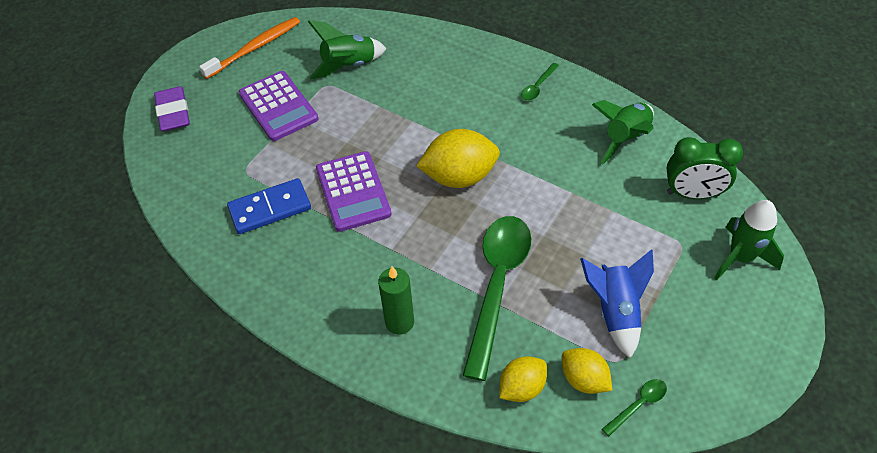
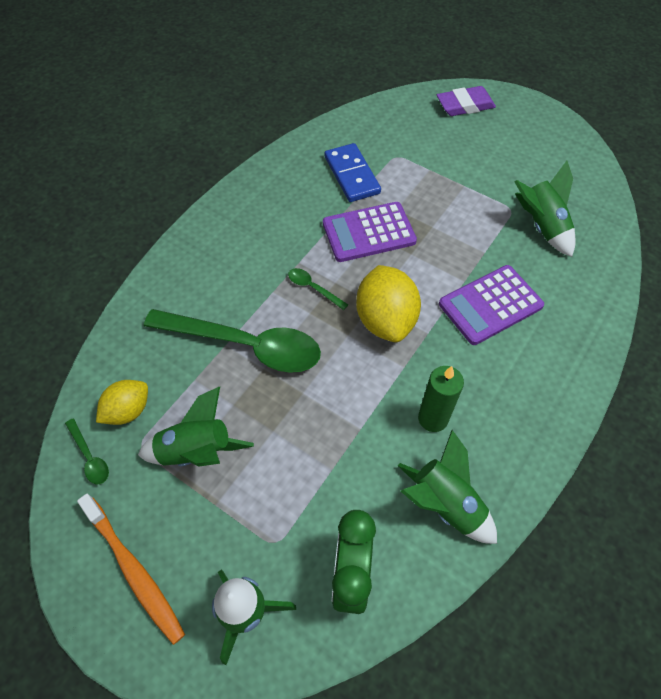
camera: 90 degrees right, 5 degrees up
(255, 48) = (557, 152): orange toothbrush -> orange toothbrush (134, 571)
(278, 106) = (477, 174): purple calculator -> purple calculator (490, 305)
(399, 322) = (219, 267): green candle -> green candle (433, 418)
(522, 388) = (133, 357): yellow lemon -> none
(537, 86) = (529, 410): green spoon -> green spoon (313, 288)
(615, 312) = (197, 451): blue rocket -> green rocket

